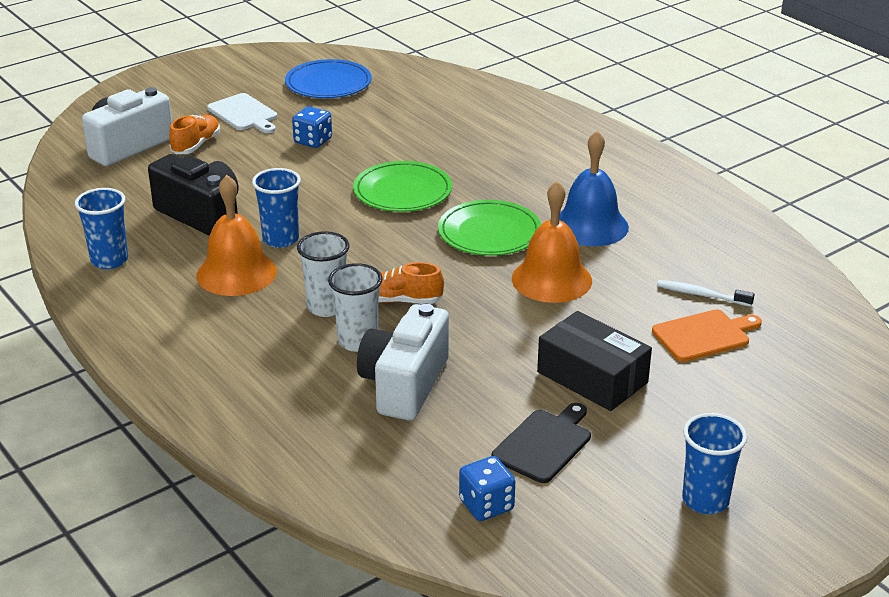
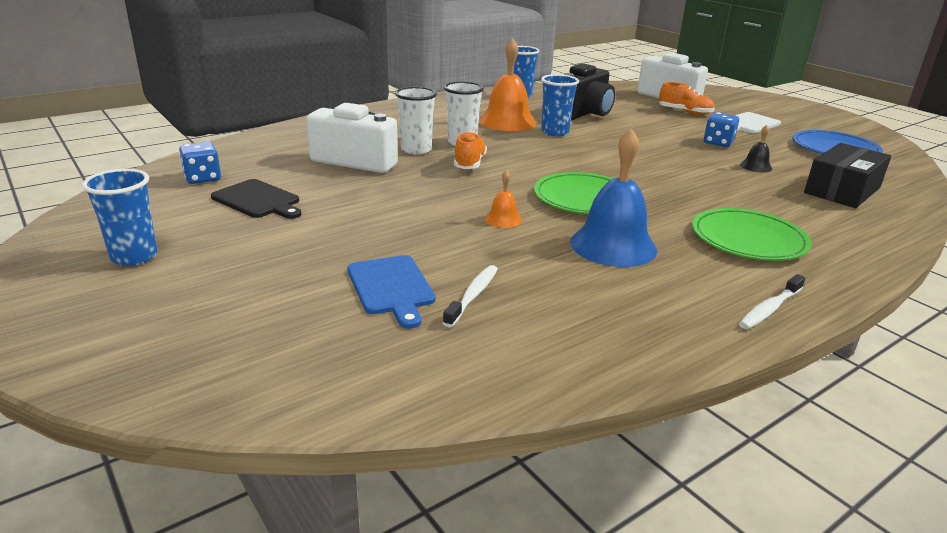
camera: 90 degrees right, 5 degrees down
(385, 132) = (756, 166): none -> black bell
(402, 191) = (646, 169): green plate -> green plate (748, 239)
(551, 279) = (503, 219): orange bell -> orange bell, size x0.46
(592, 377) = (338, 225): black box -> black box (842, 190)
(671, 174) = (769, 309): none -> white toothbrush
(704, 335) = (391, 287): orange cutting board -> blue cutting board

